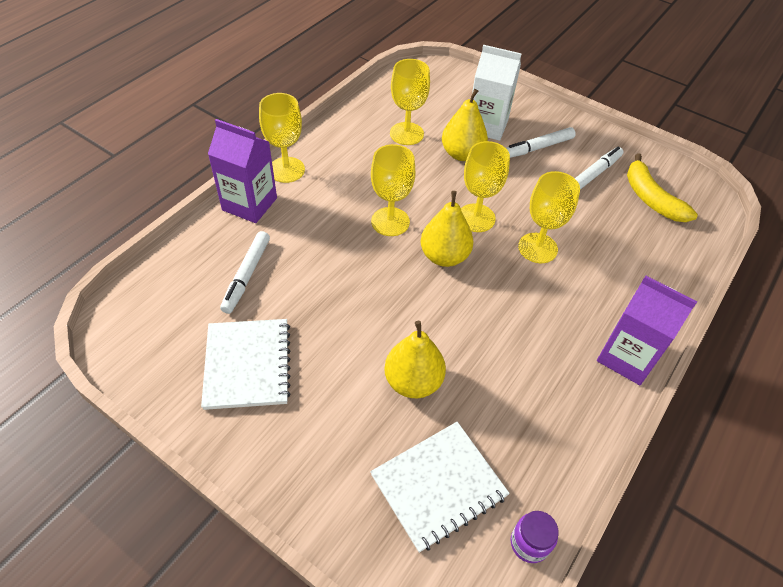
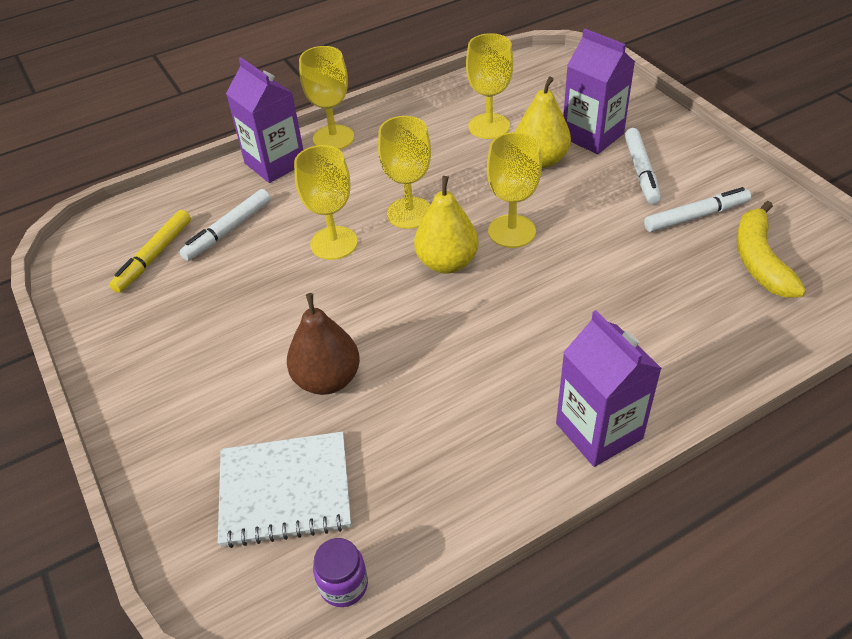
camera: 30 degrees right, 5 degrees down
(193, 317) = (154, 256): none -> yellow marker
(247, 365) = (175, 314): white notebook -> none
(413, 381) = (327, 379): yellow pear -> brown pear
(487, 126) = (592, 135): white carton -> purple carton
(537, 148) = (641, 171): white marker -> white marker turned 90 degrees counterclockwise
(537, 248) = (566, 281): yellow goblet -> yellow goblet (334, 243)

